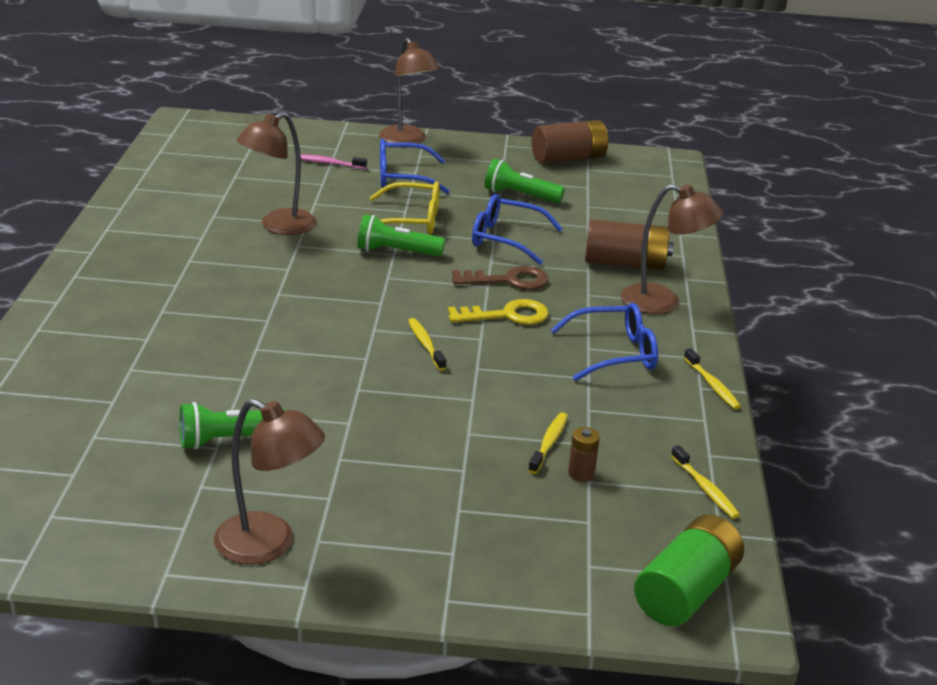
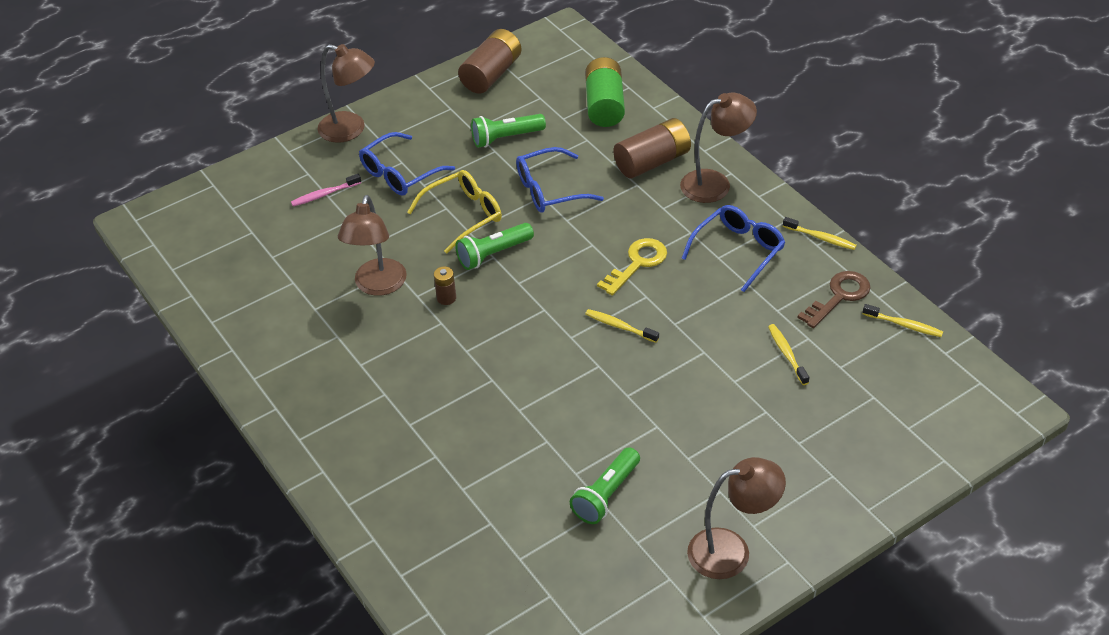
camera: 35 degrees left, 15 degrees up
(508, 280) = (599, 230): brown key -> brown key (839, 297)
(581, 473) = (830, 364): brown battery -> brown battery (446, 298)
(686, 591) = (972, 407): green battery -> green battery (604, 105)

